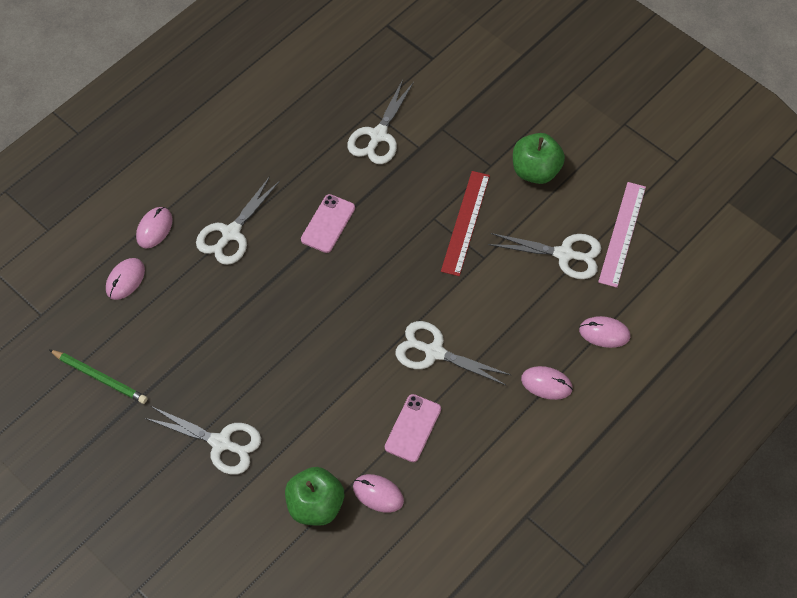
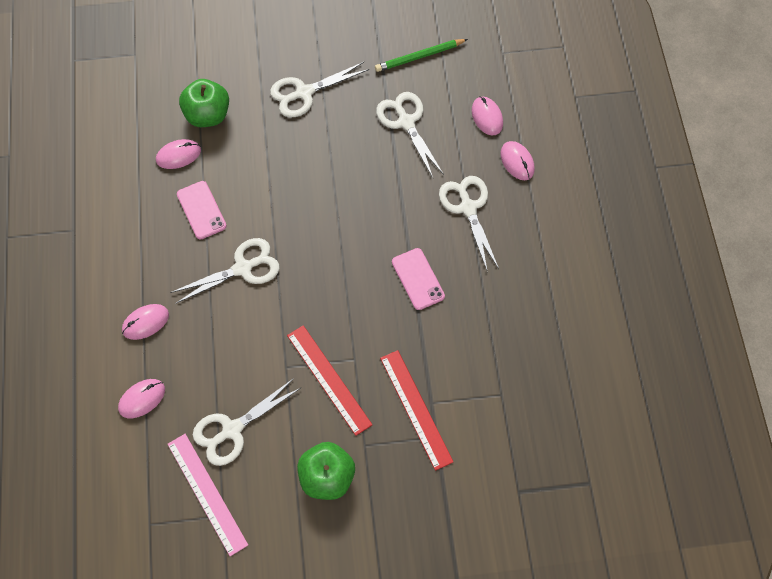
camera: 130 degrees right, 5 degrees up
(378, 135) = (471, 380): white scissors -> white scissors (406, 122)
(433, 153) = (416, 409): none -> red ruler

